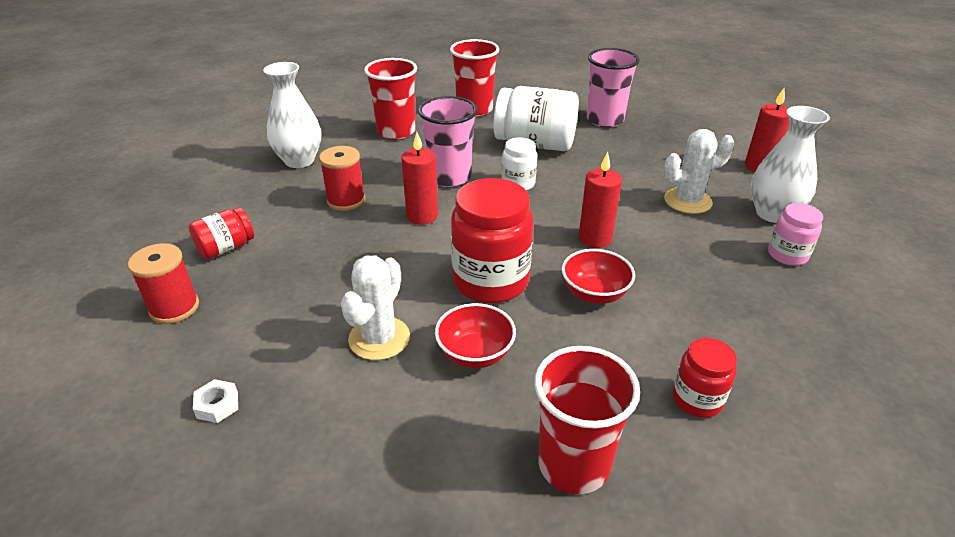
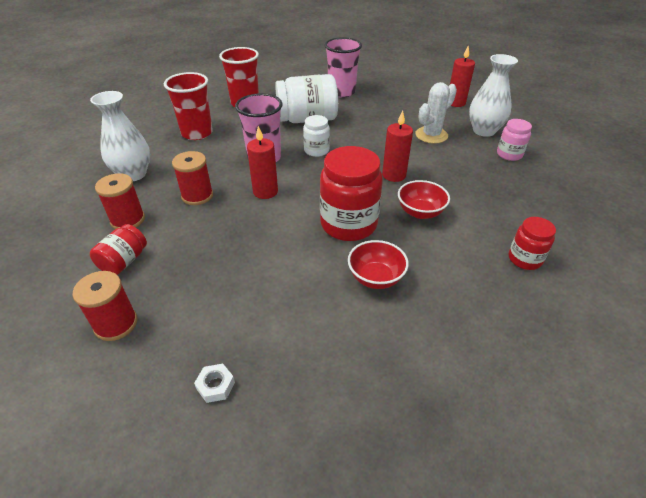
camera: 25 degrees left, 5 degrees up
(260, 207) = (128, 220): none -> red spool
(379, 338) = (302, 290): white cactus -> none
(573, 464) = (487, 326): red cup -> none

